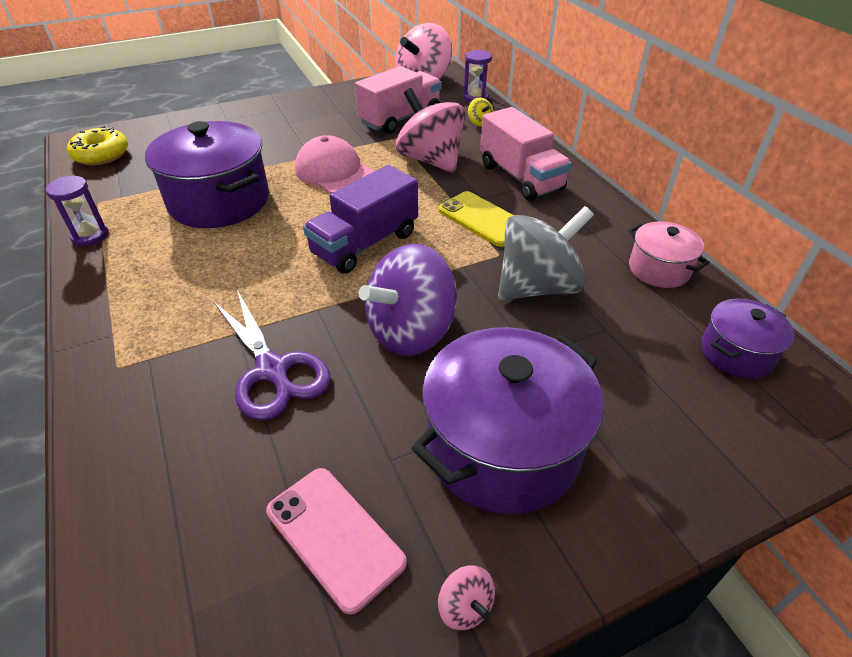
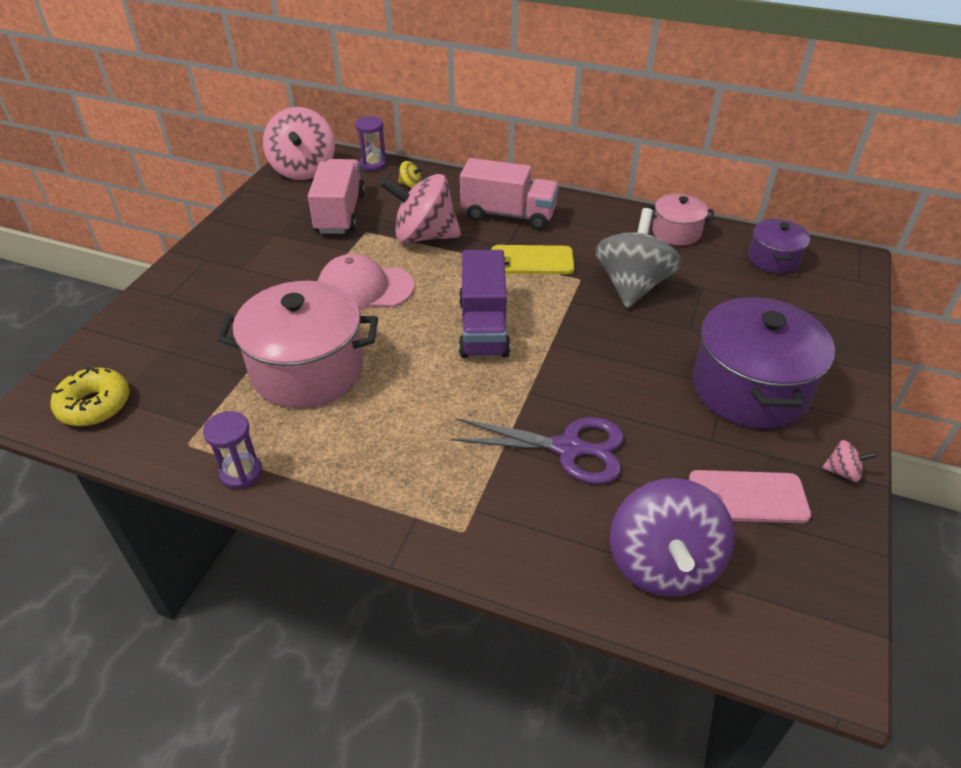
camera: 45 degrees left, 0 degrees up
(219, 201) = (307, 370): purple pot -> pink pot
(410, 331) = (607, 363): purple spinning top -> purple spinning top (663, 564)

